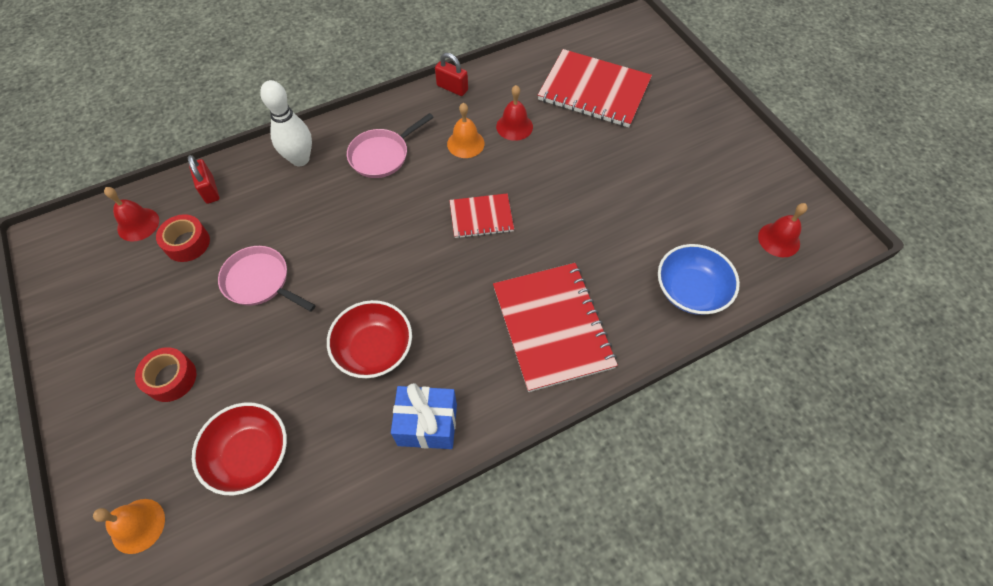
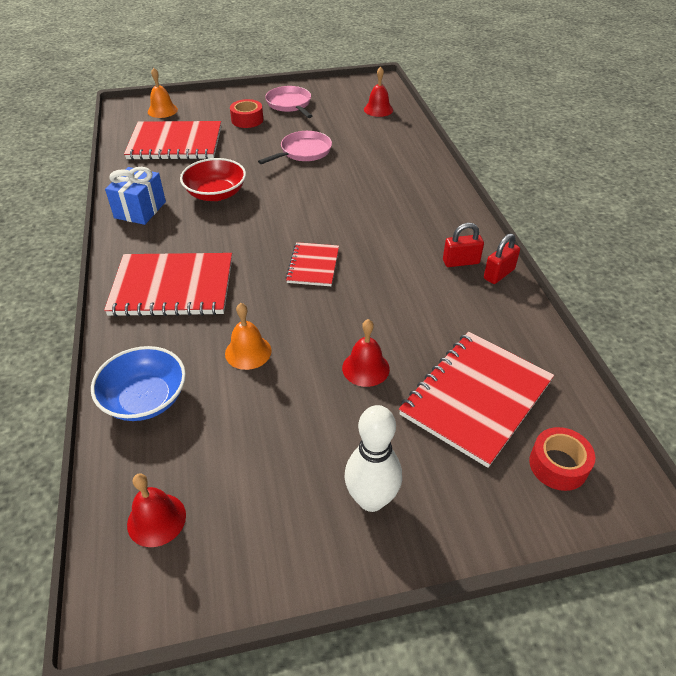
camera: 105 degrees right, 15 degrees down
(187, 243) = (352, 126): red tape -> red tape (558, 465)
(210, 190) = (400, 135): red padlock -> red padlock (461, 262)
(250, 454) = (175, 143): red bowl -> red notebook
(300, 159) = (420, 175): white bowling pin -> white bowling pin (371, 499)
(382, 155) = (412, 217): pink pan -> pink pan (290, 104)
(465, 143) = (412, 271): orange bell -> orange bell (248, 352)
(514, 126) = (428, 311): red bell -> red bell (365, 368)

